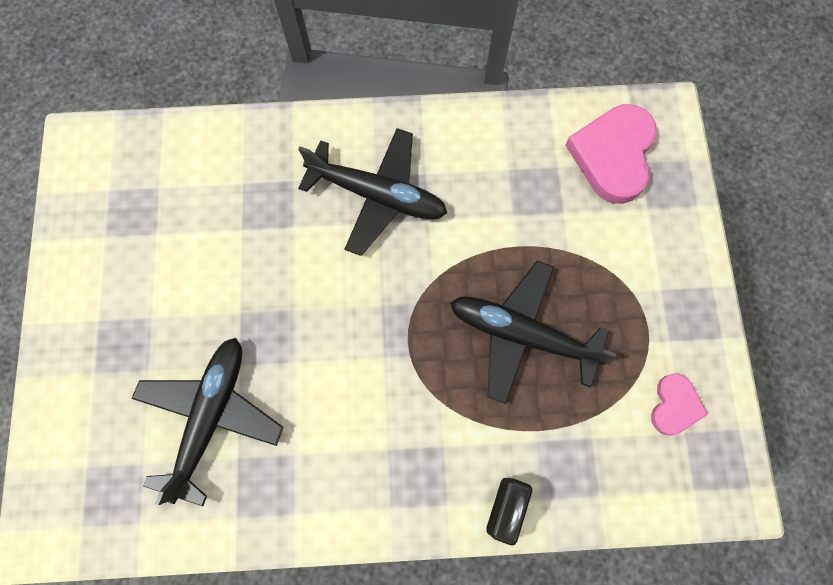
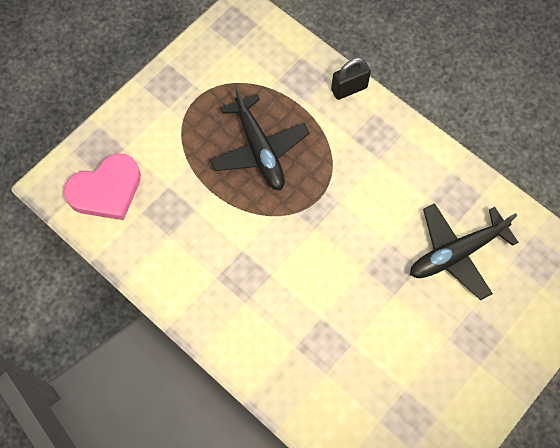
camera: 135 degrees left, 5 degrees down
(378, 195) = (255, 290): black plane -> none
(674, 406) = (225, 58): pink heart -> none

